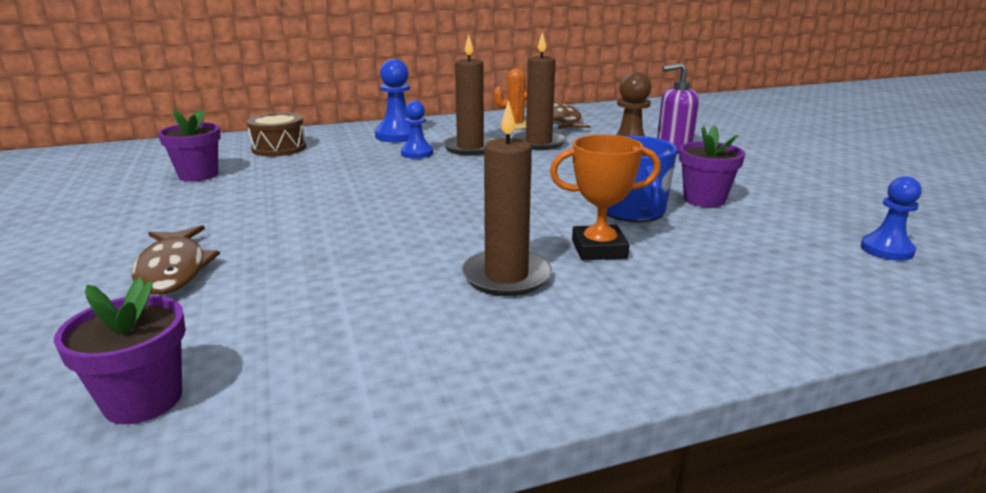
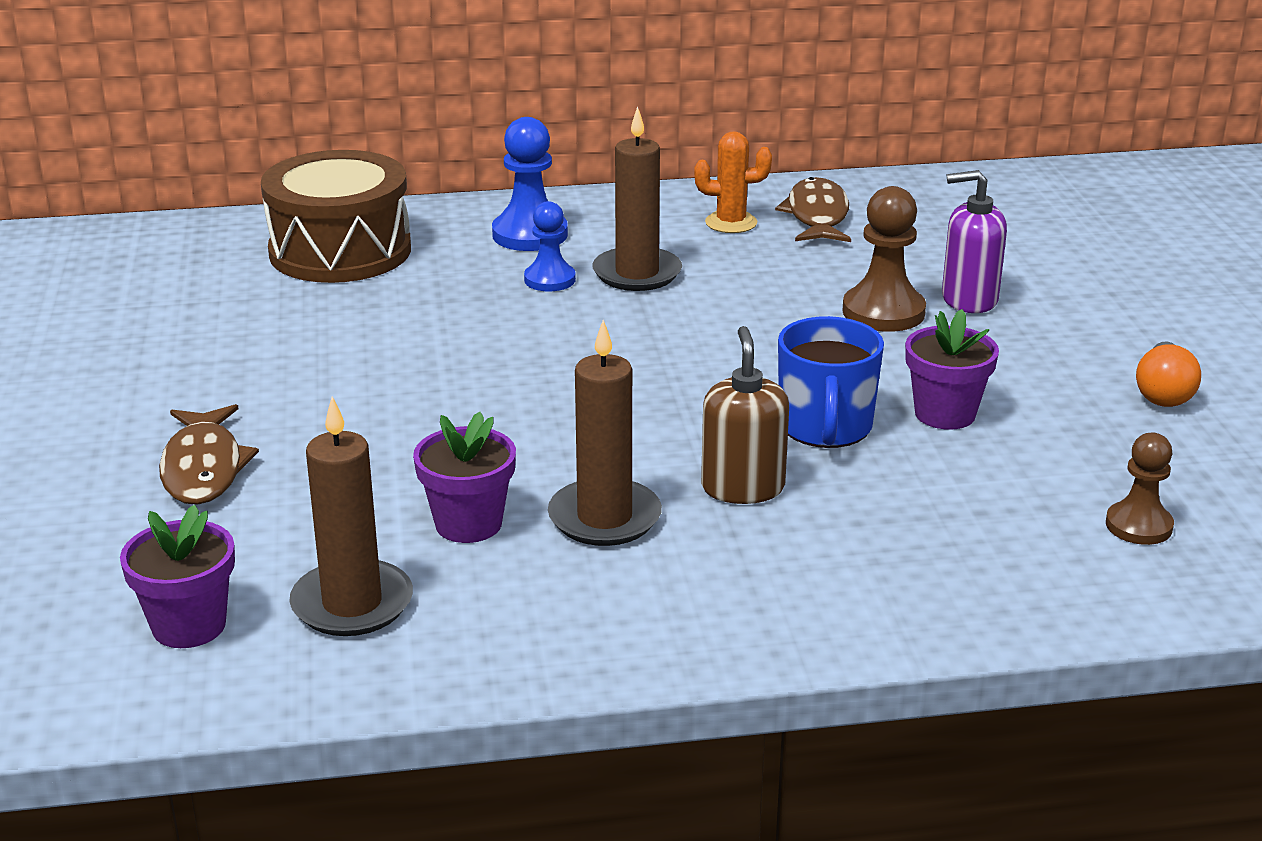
camera: 10 degrees right, 5 degrees up
(198, 175) = (223, 302): purple flower pot -> purple flower pot (468, 524)
(279, 148) = (340, 251): brown drum -> brown drum, size x1.71
(538, 143) = (752, 270): brown candle -> brown candle (352, 604)
(599, 249) = (742, 487): orange trophy -> brown soap dispenser
(825, 181) = (1163, 393): none -> orange light bulb
(886, 249) = (1138, 526): blue pawn -> brown pawn

